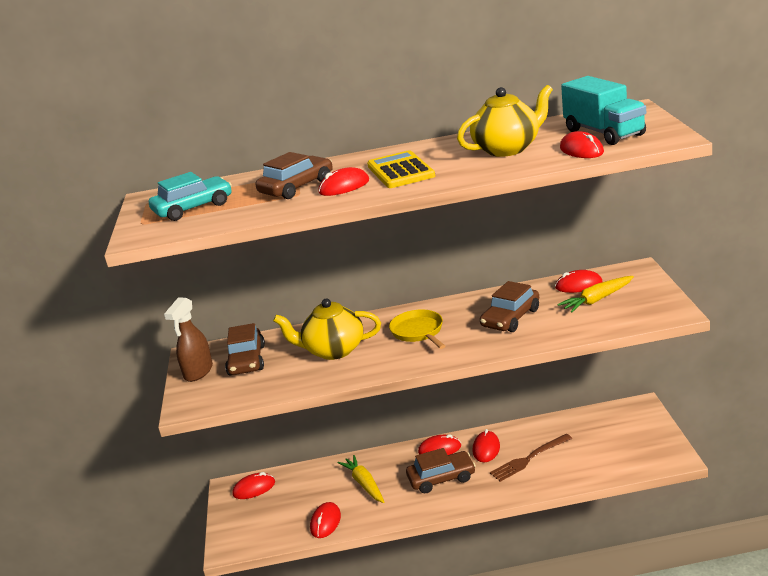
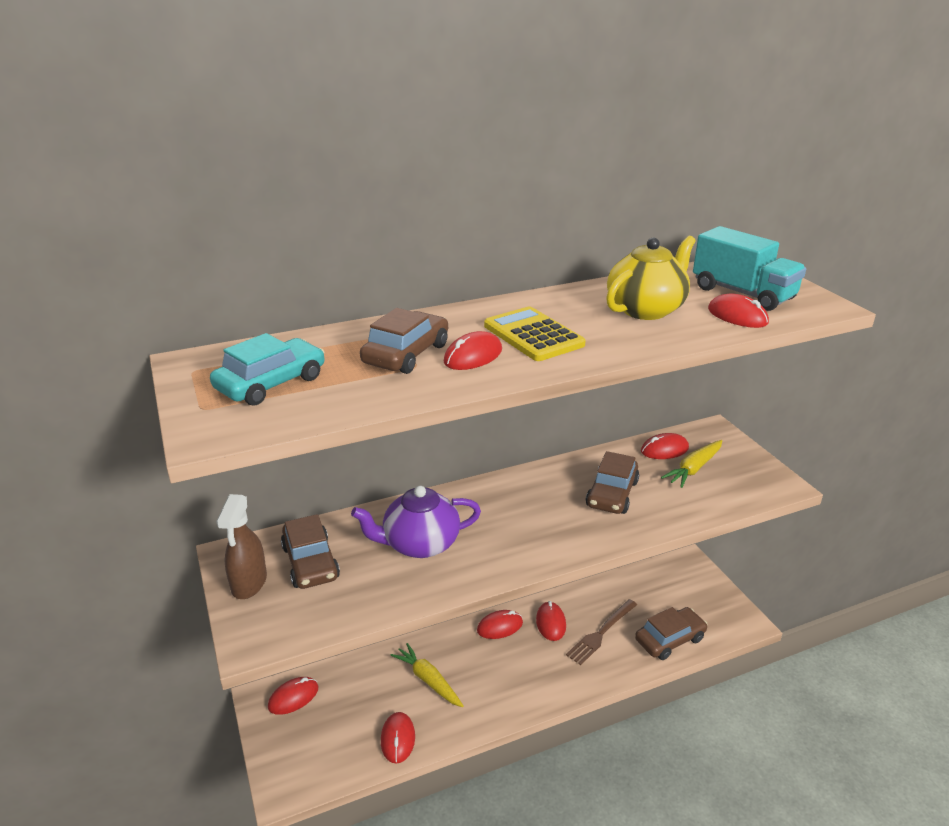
camera: 20 degrees left, 5 degrees up
(333, 350) = (419, 544): yellow teapot -> purple teapot
(418, 332) = (513, 514): yellow pan -> none
(441, 478) = (515, 665): brown car -> brown car (669, 639)

